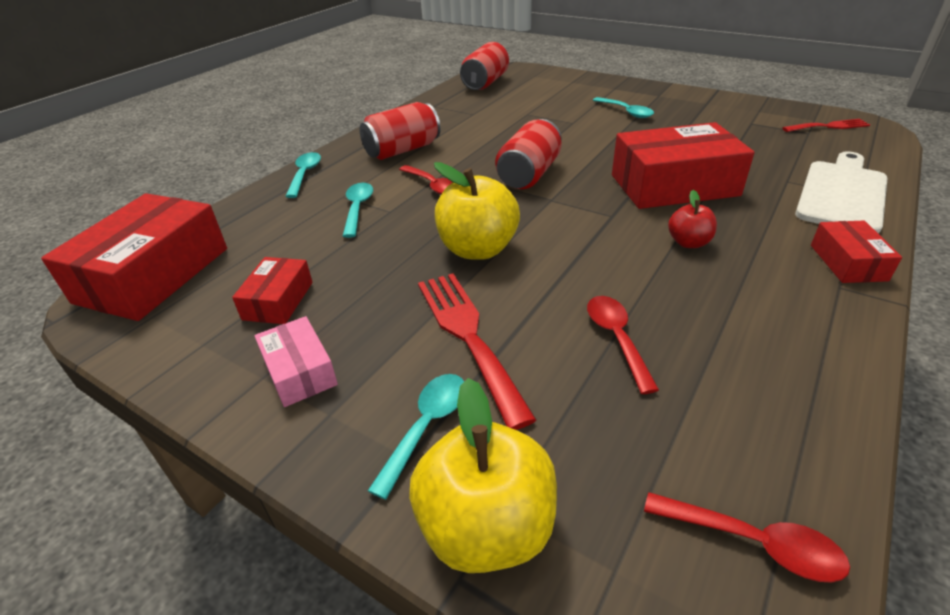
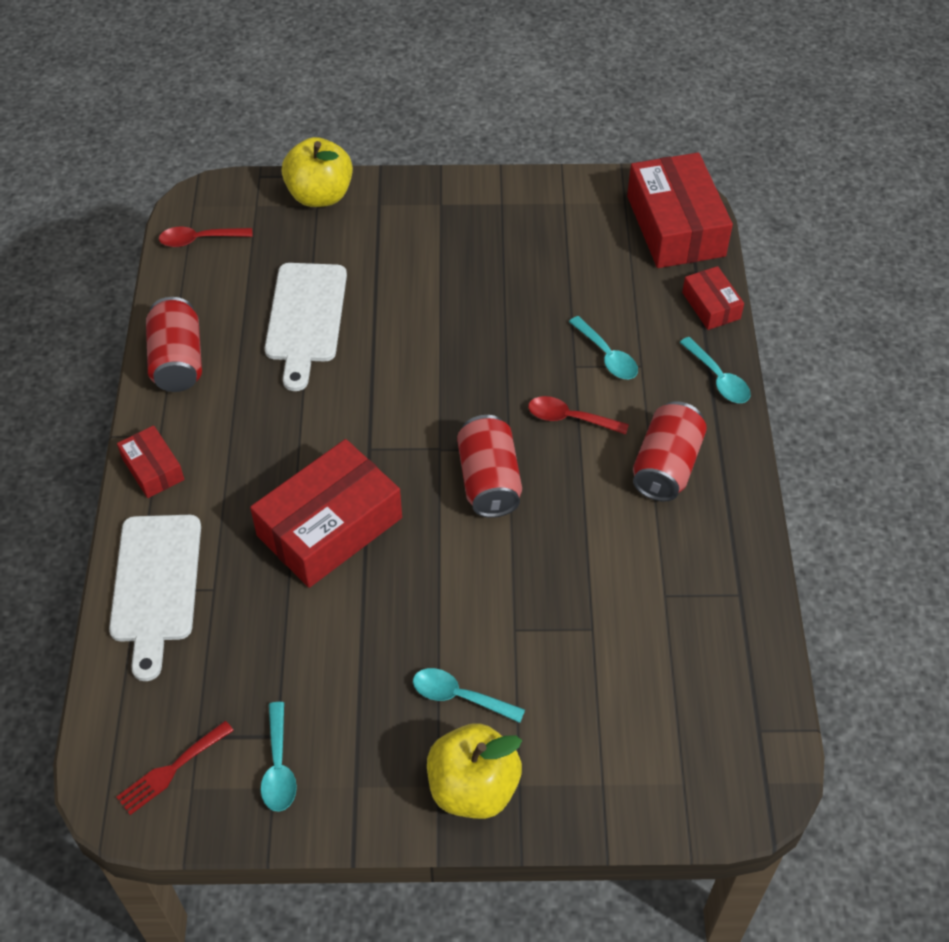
camera: 145 degrees right, 15 degrees up
(278, 301) = (556, 248): red box -> red box (711, 305)
(299, 371) = (483, 215): pink box -> none
(426, 427) = (382, 220): turquoise spoon -> turquoise spoon (278, 766)
(468, 335) = (403, 279): red fork -> none
(478, 249) = (457, 355): yellow apple -> yellow apple (473, 788)
(485, 83) = (737, 712): red can -> red can (177, 361)
(617, 339) = (306, 318): red spoon -> white cutting board
(688, 243) = (288, 438): red apple -> none

